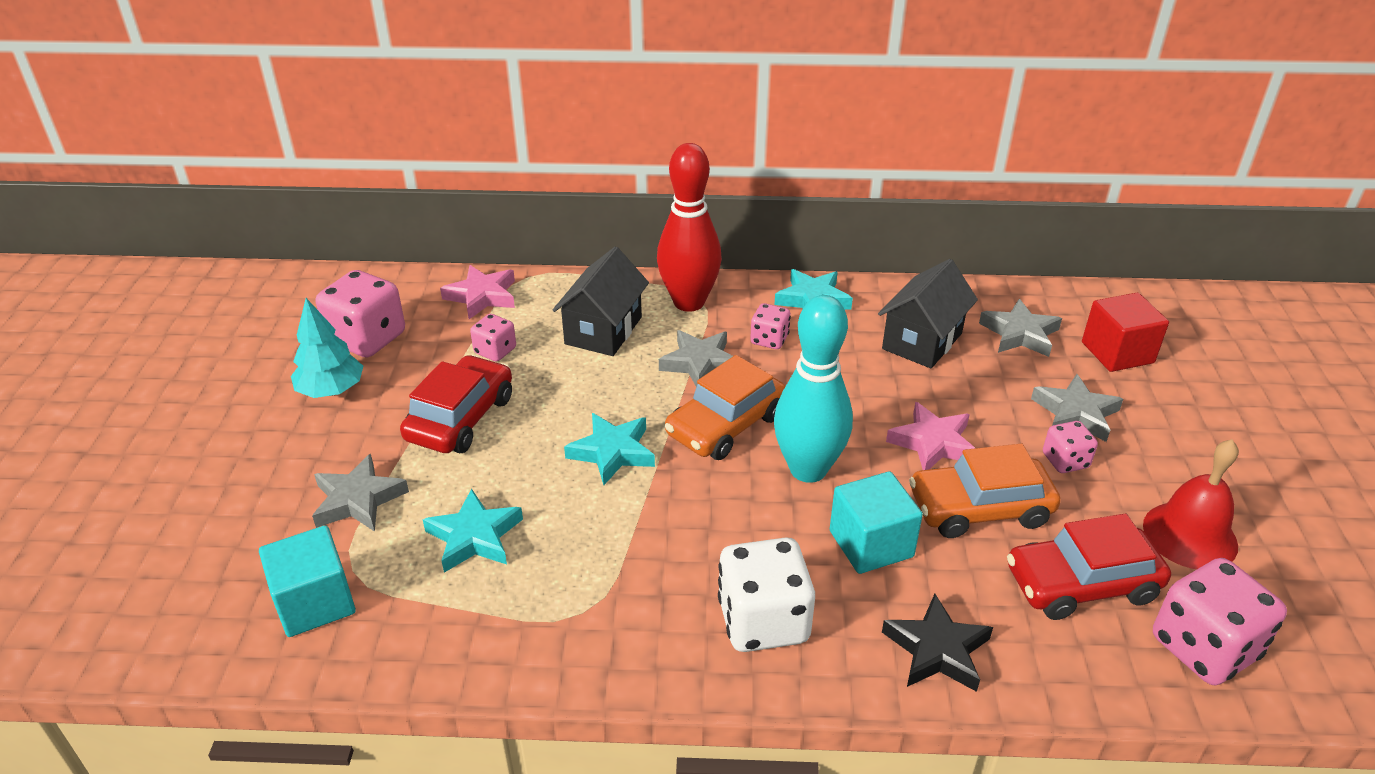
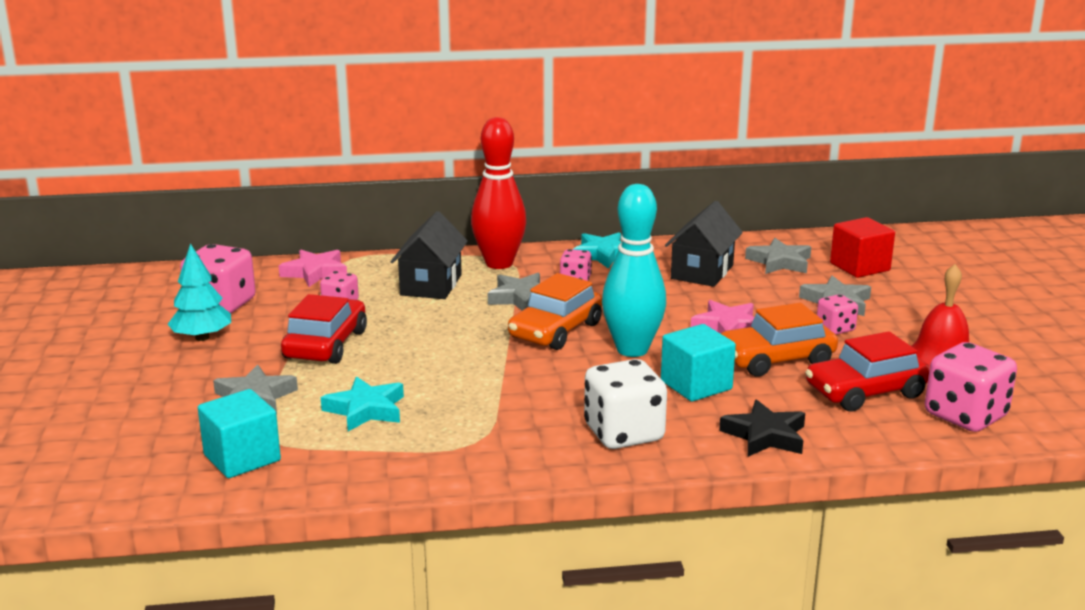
camera: 10 degrees left, 15 degrees down
(612, 452) = (465, 353): turquoise star -> none

